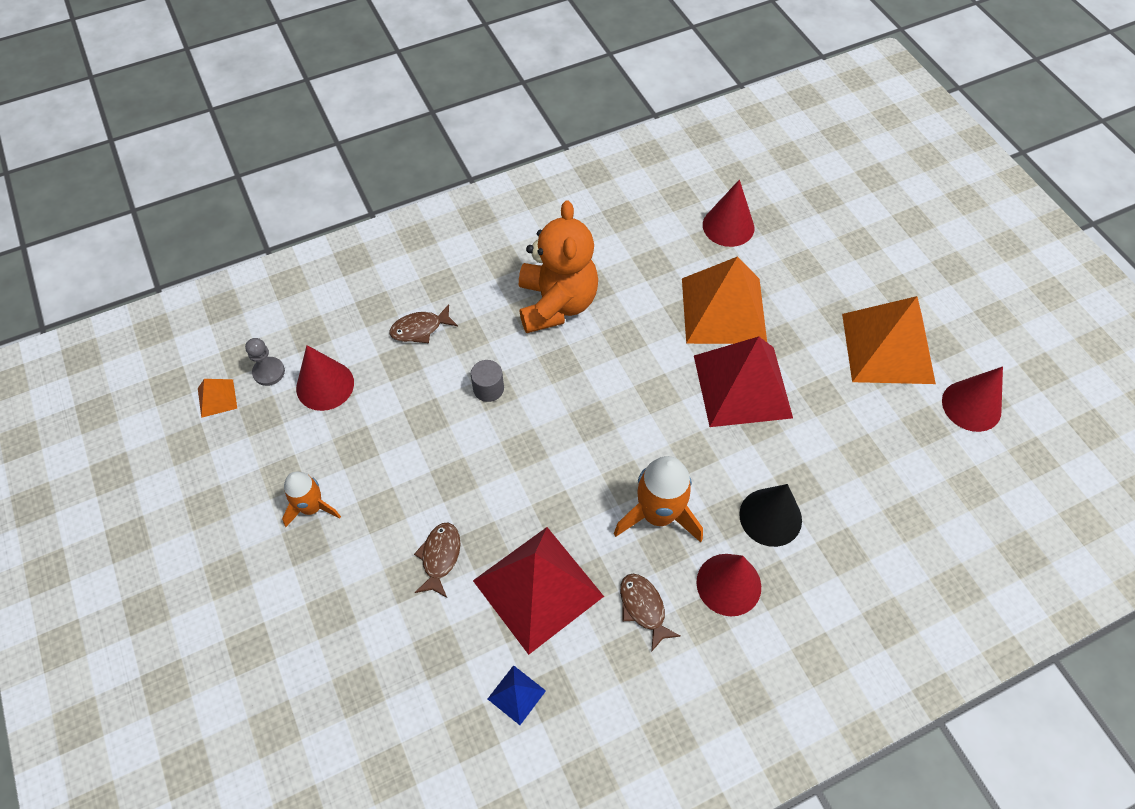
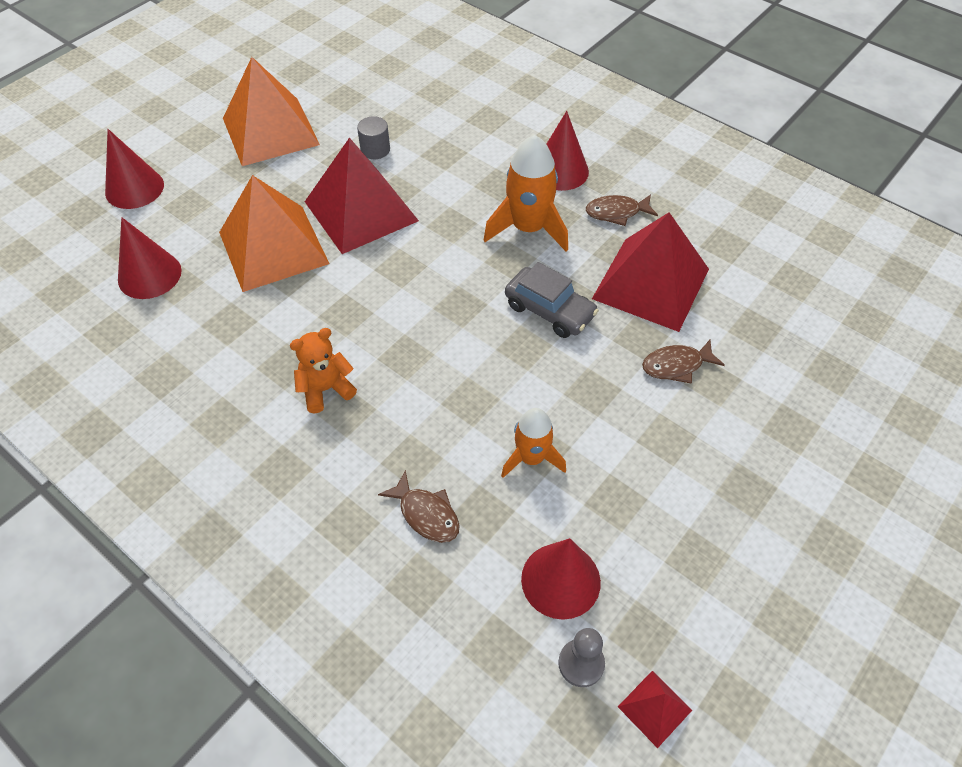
camera: 115 degrees left, 5 degrees down
(217, 398) = (654, 708): orange pyramid -> red pyramid
(312, 507) = (709, 505): orange rocket -> orange rocket (531, 458)
(488, 388) = (471, 406): grey cylinder -> grey cylinder (375, 150)
(516, 694) = (744, 264): blue pyramid -> none
(551, 486) = (549, 310): none -> grey car
(556, 304) = (325, 389): orange teddy bear -> orange teddy bear, size x0.52
(643, 608) = (616, 212): brown fish -> brown fish turned 45 degrees clockwise
(770, 517) = (485, 162): black cone -> none
(971, 406) = (310, 77): red cone -> red cone (134, 188)

